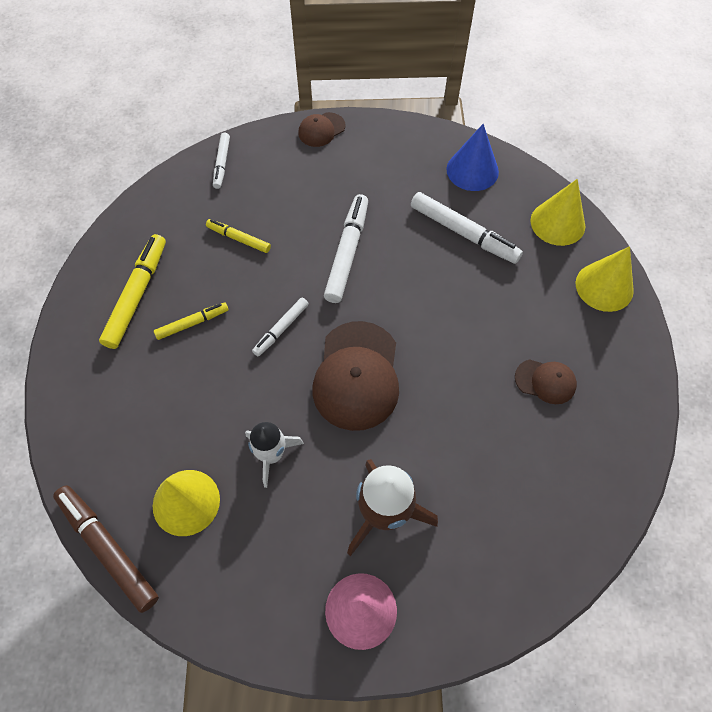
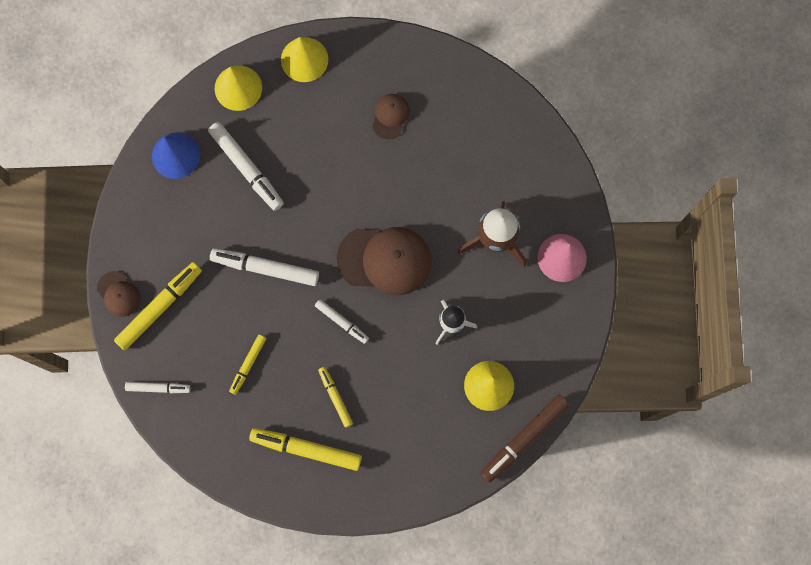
camera: 90 degrees left, 15 degrees up
(306, 162) = (159, 307): none -> yellow marker
(463, 233) = (246, 168): white marker -> white marker turned 105 degrees clockwise

